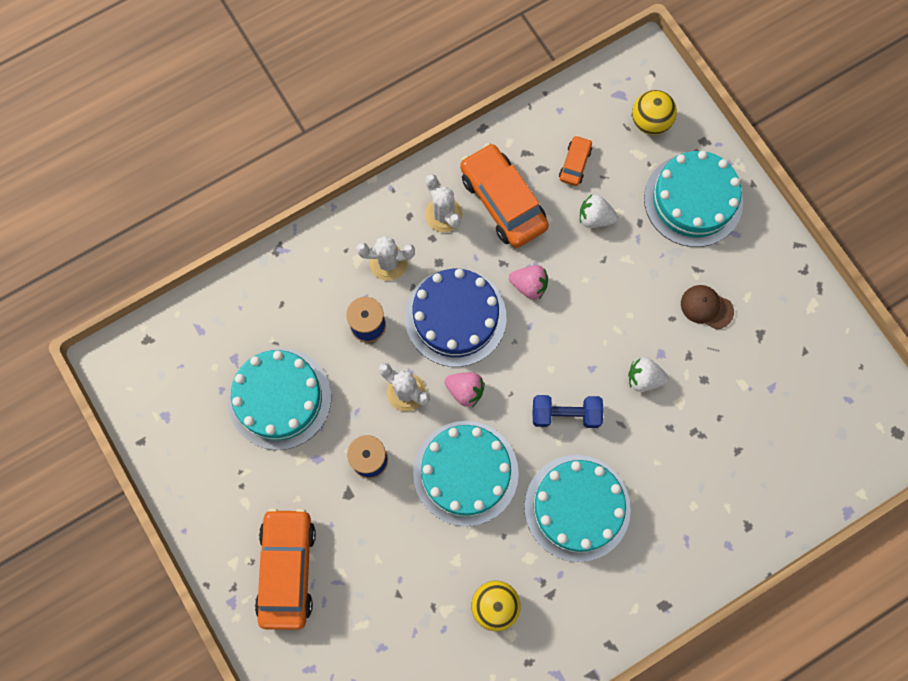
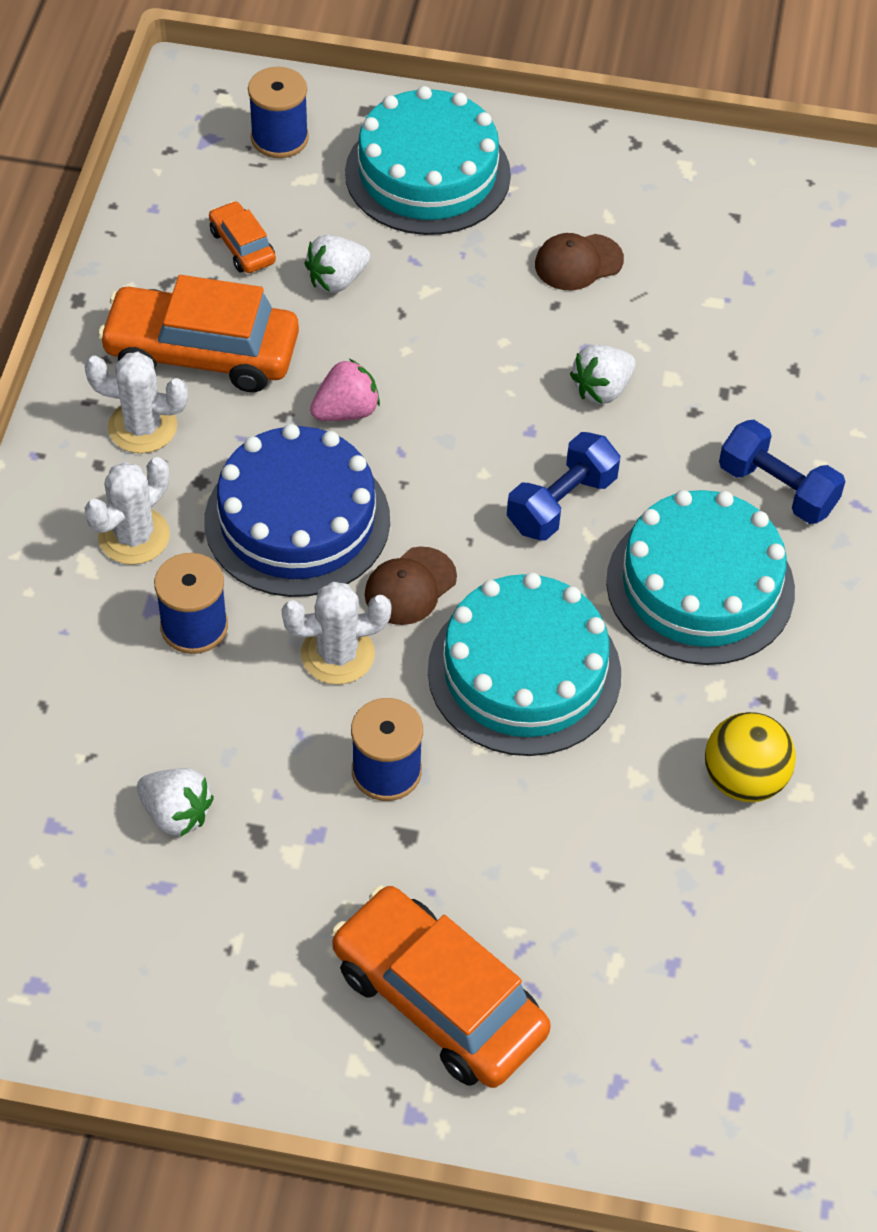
camera: 50 degrees left, 20 degrees down
(279, 398) = (176, 813): turquoise cake -> white strawberry
(465, 390) = (410, 586): pink strawberry -> brown cap
(650, 122) = (279, 138): yellow ball -> blue spool
(661, 498) = (777, 489): none -> blue dumbbell

